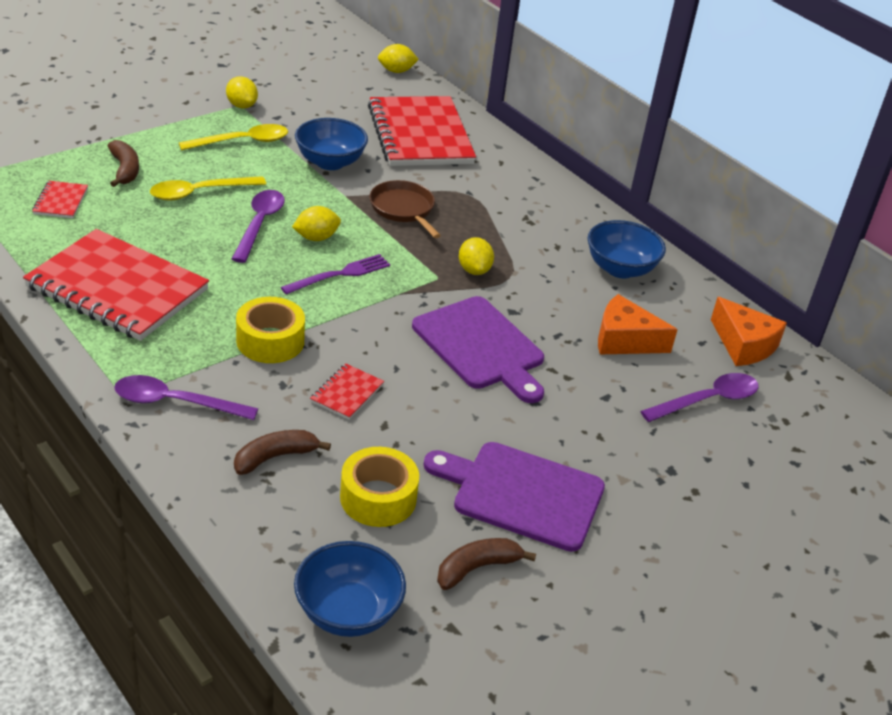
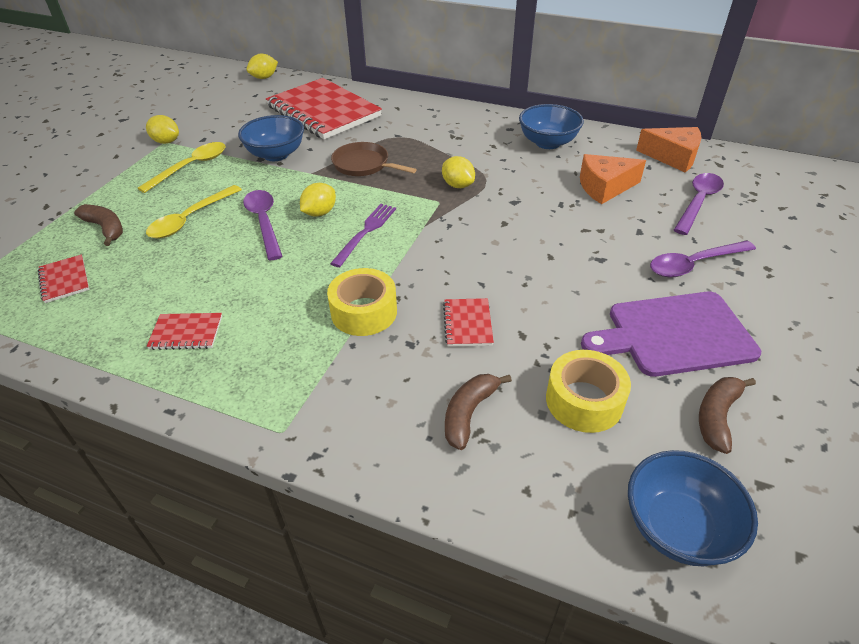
camera: 25 degrees left, 5 degrees up
(117, 289) = (186, 333): red notebook -> red notebook, size x0.41
(175, 402) = (335, 411): purple spoon -> purple spoon (694, 264)
(481, 346) = (522, 237): purple cutting board -> none

